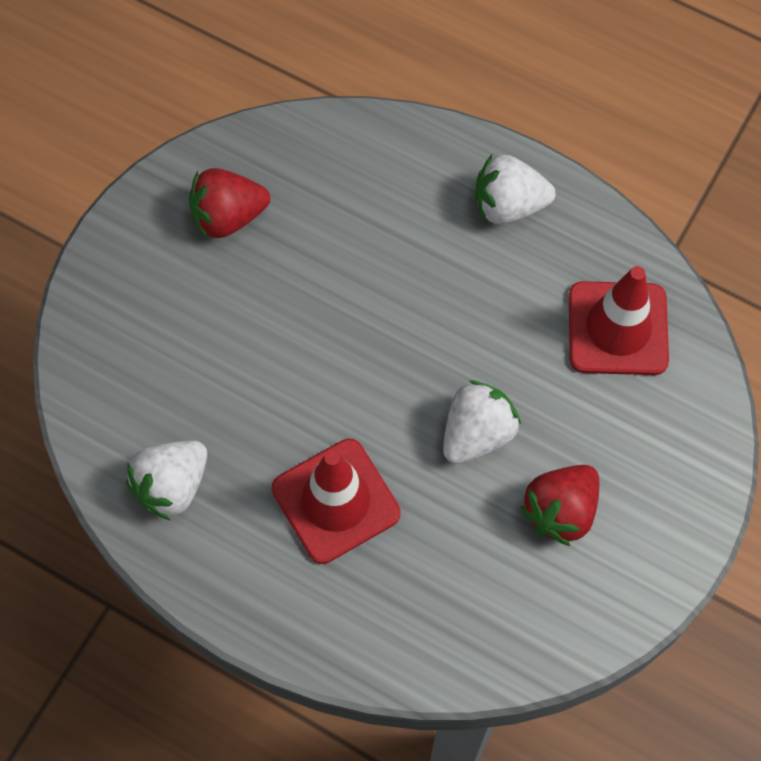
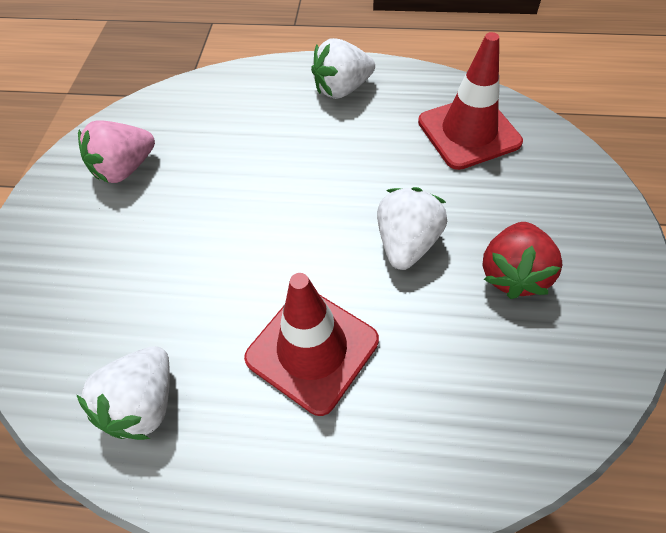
camera: 20 degrees left, 10 degrees down
(228, 217) = (125, 169): red strawberry -> pink strawberry

